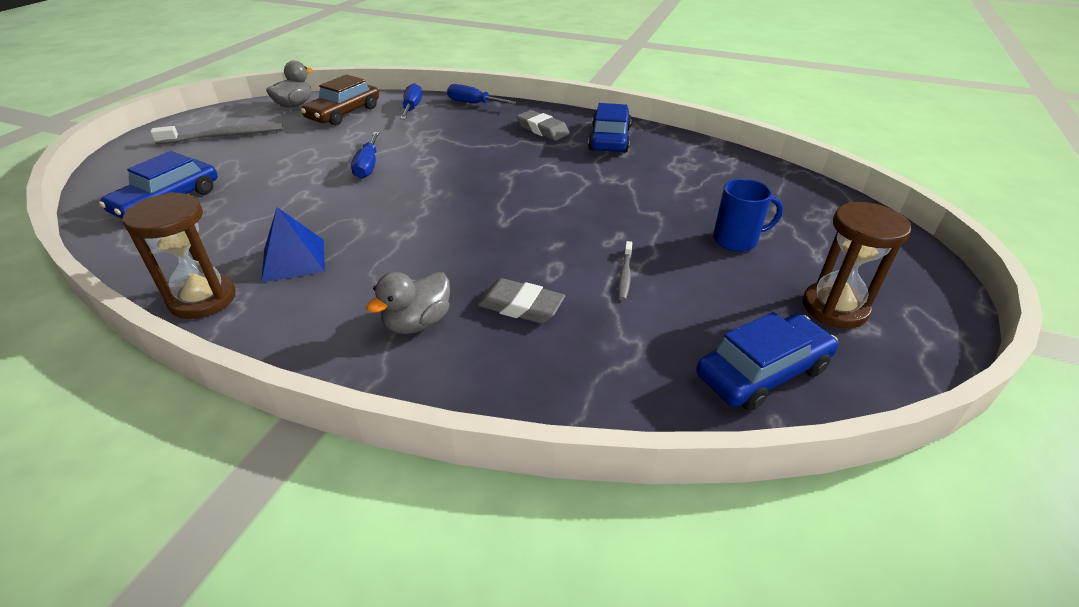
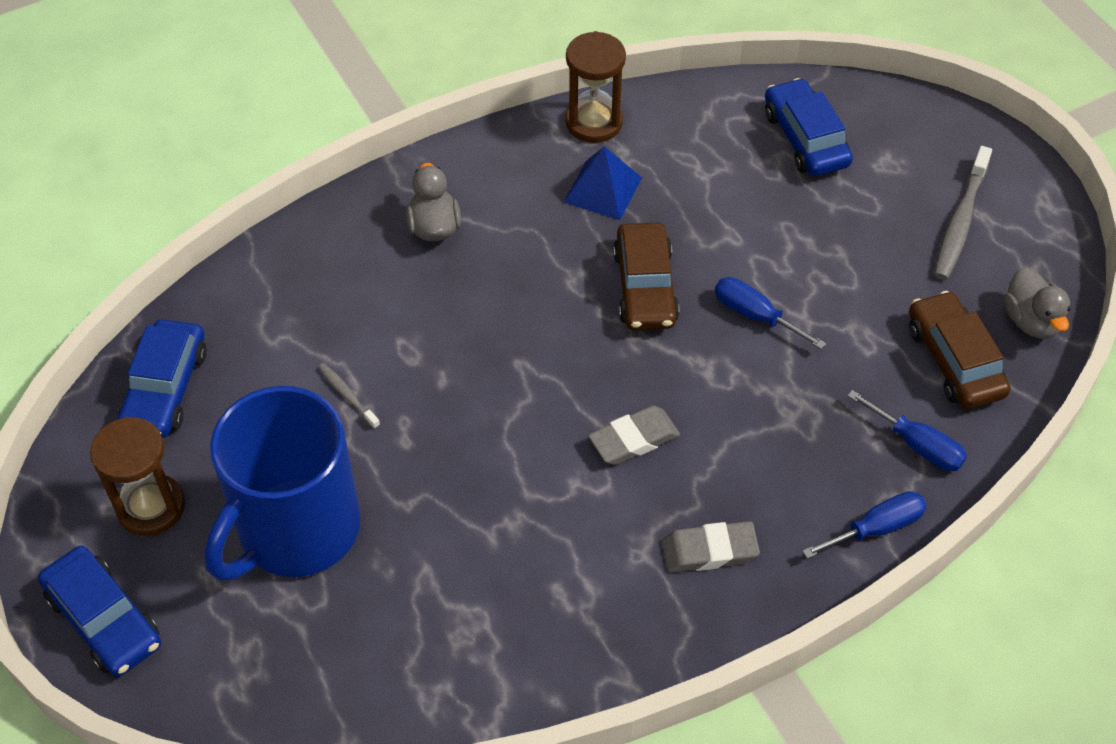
camera: 130 degrees right, 15 degrees up
(382, 206) = (645, 287): none -> brown car
(520, 306) = (386, 298): grey eraser -> grey eraser (634, 439)
(609, 139) = (612, 608): blue car -> blue car (104, 619)
(736, 240) = (296, 530): blue mug -> blue mug, size x2.20

